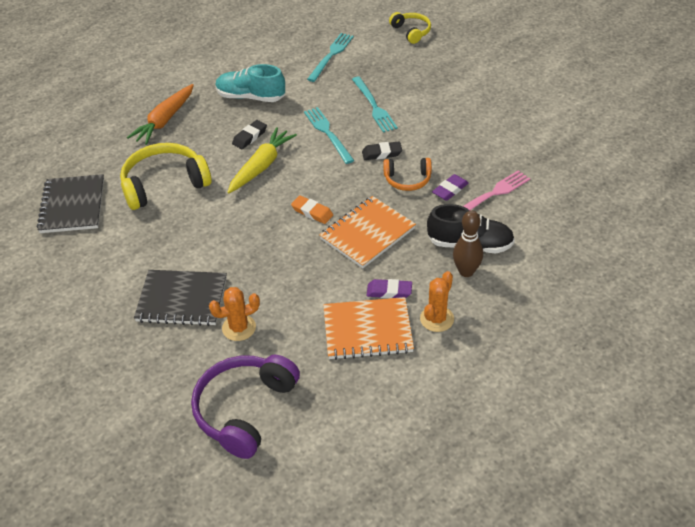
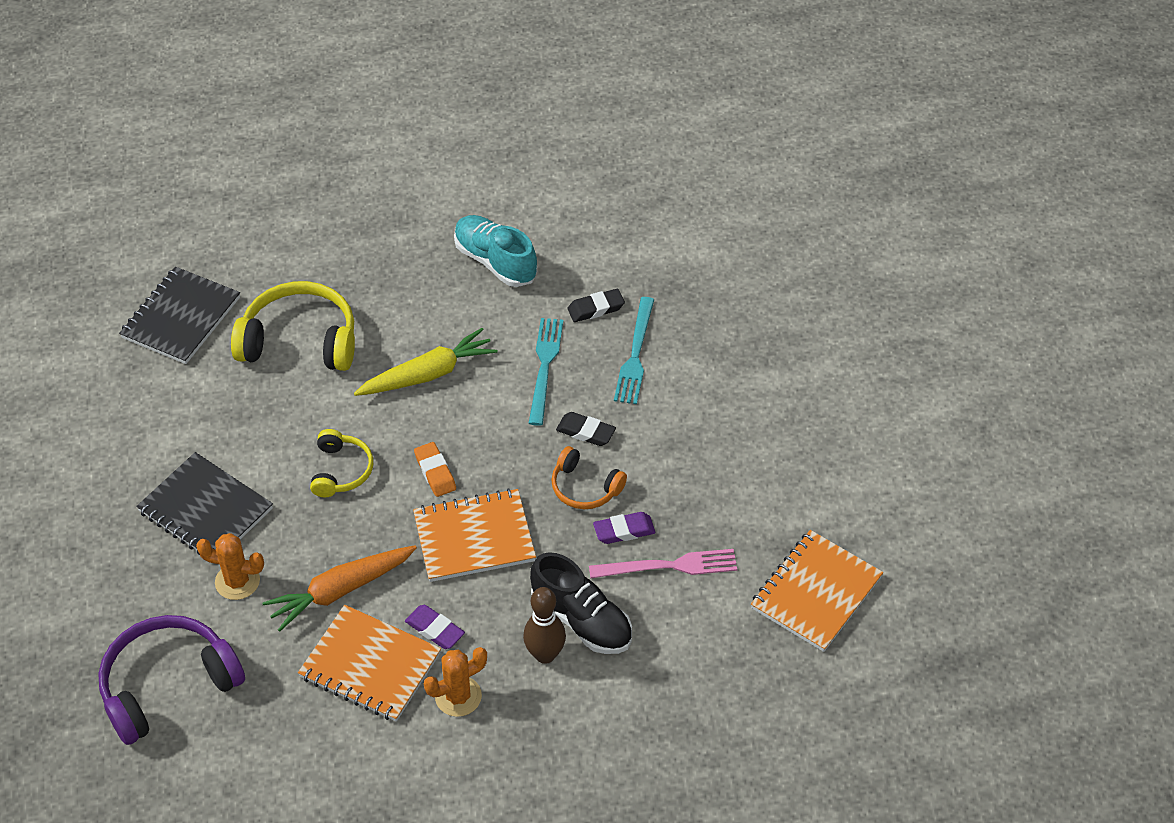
camera: 30 degrees right, 5 degrees up
(164, 120) = (367, 246): orange carrot -> orange carrot (340, 591)
(250, 137) = (447, 323): black eraser -> black eraser (596, 308)
(331, 55) = (646, 246): turquoise fork -> none
(411, 31) = (785, 258): yellow headphones -> yellow headphones (341, 471)
(581, 170) = (816, 593): none -> orange notebook

